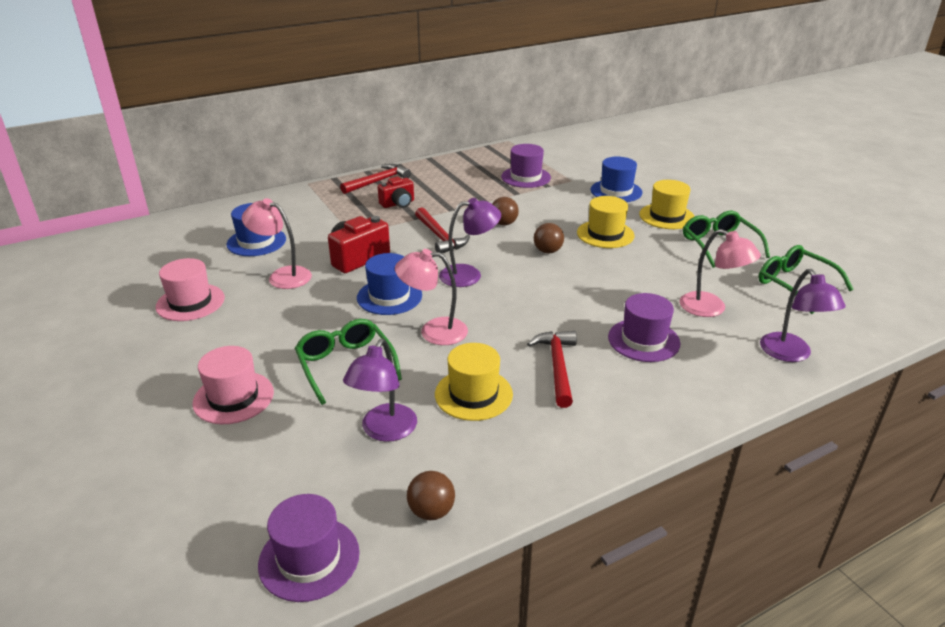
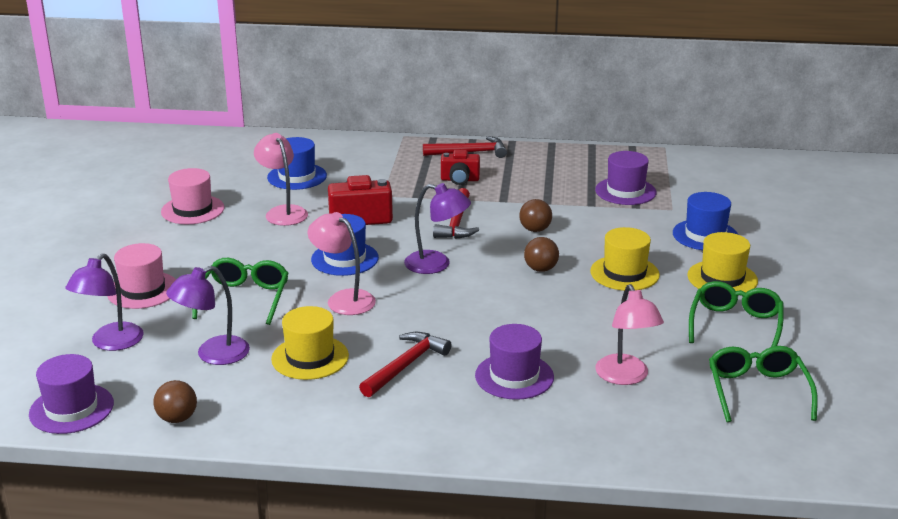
camera: 35 degrees right, 5 degrees down
(791, 354) = (641, 445): purple lamp -> purple lamp (111, 343)

